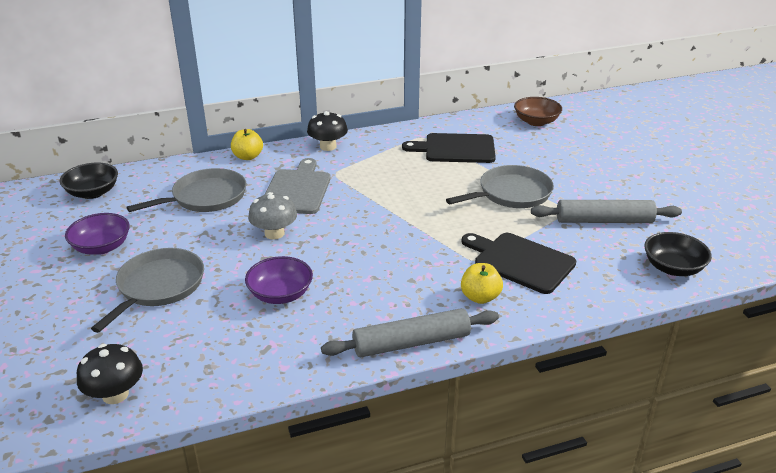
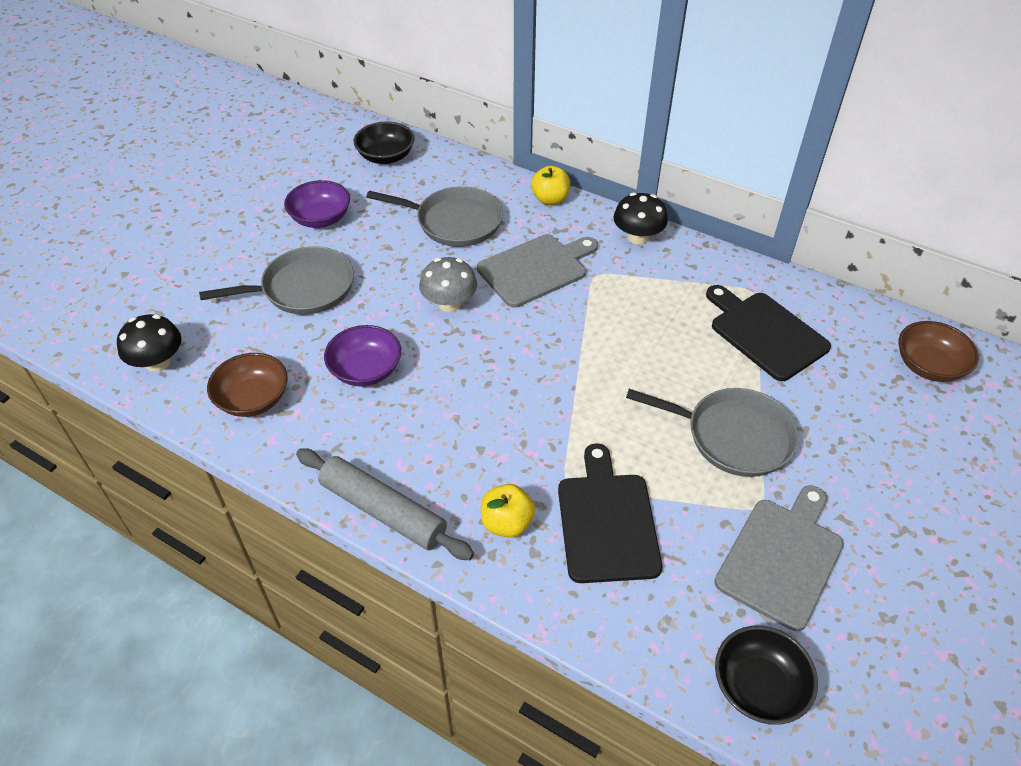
camera: 50 degrees right, 15 degrees up
(231, 359) = (253, 399): none -> brown bowl
(604, 220) = (782, 558): grey rolling pin -> grey cutting board

